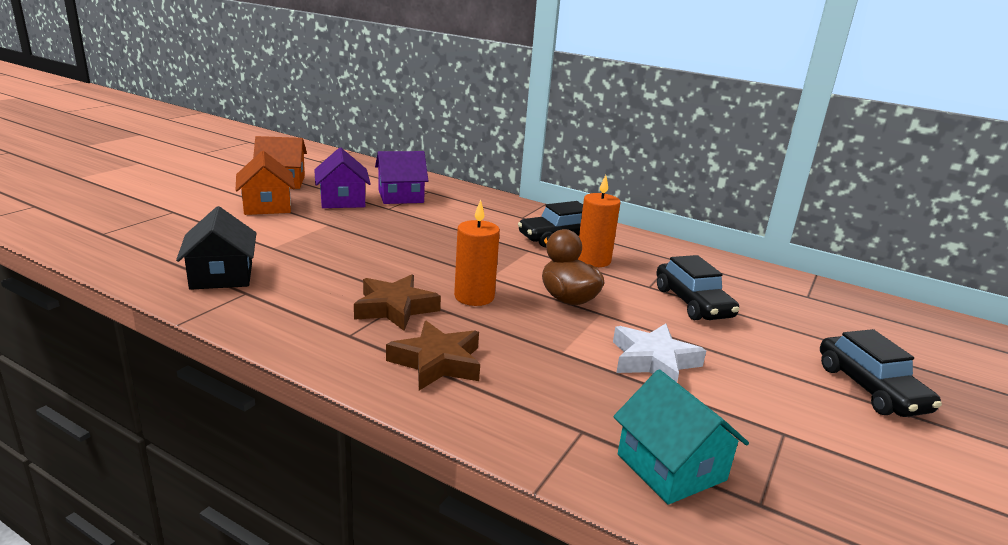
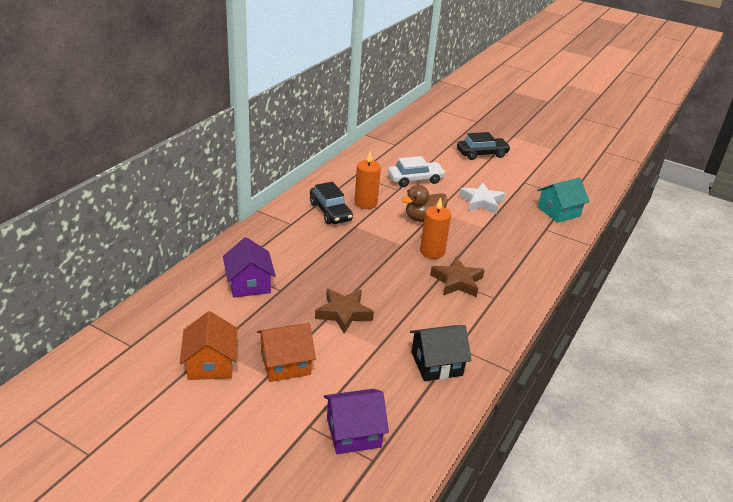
camera: 90 degrees left, 10 degrees up
(342, 200) = (264, 317): purple house -> purple house (354, 432)
(437, 362) = (510, 266): brown star -> brown star (343, 313)
(692, 303) = (415, 179): black car -> white car

